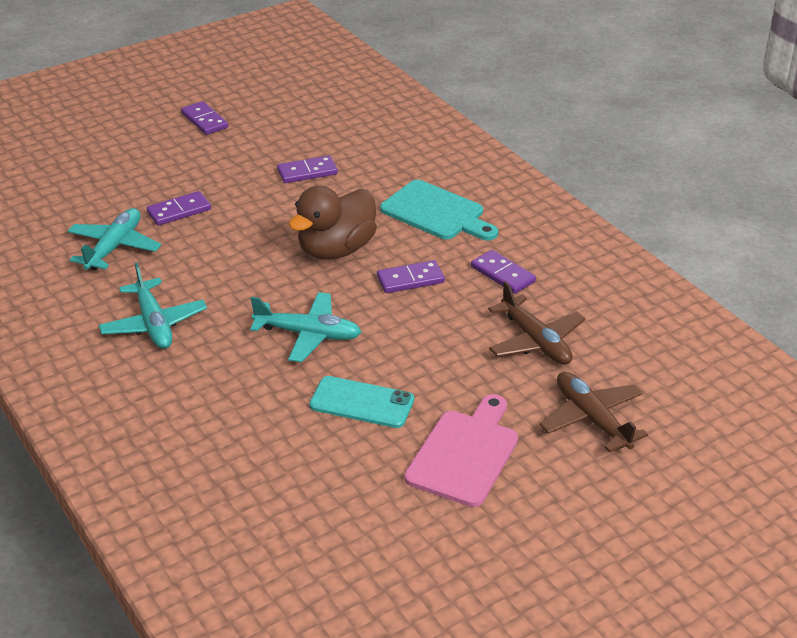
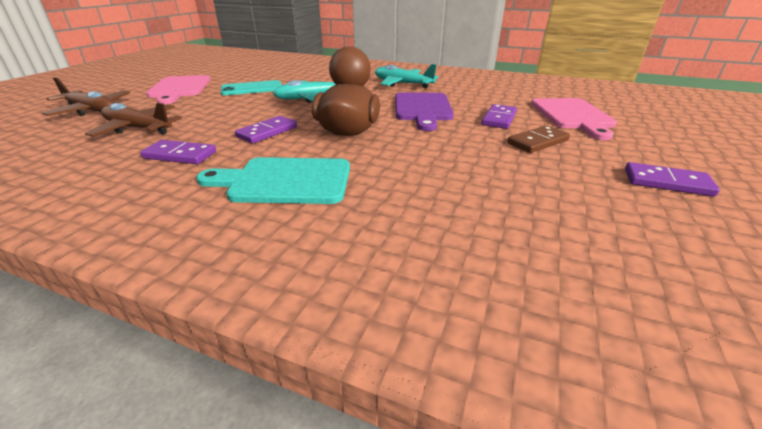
camera: 145 degrees right, 5 degrees down
(108, 188) = (572, 115): none -> pink cutting board
(114, 247) = (490, 97): turquoise plane -> none
(207, 175) = (537, 142): none -> brown domino
(219, 256) = (423, 109): none -> purple cutting board
(307, 172) = (468, 172): purple domino -> none

